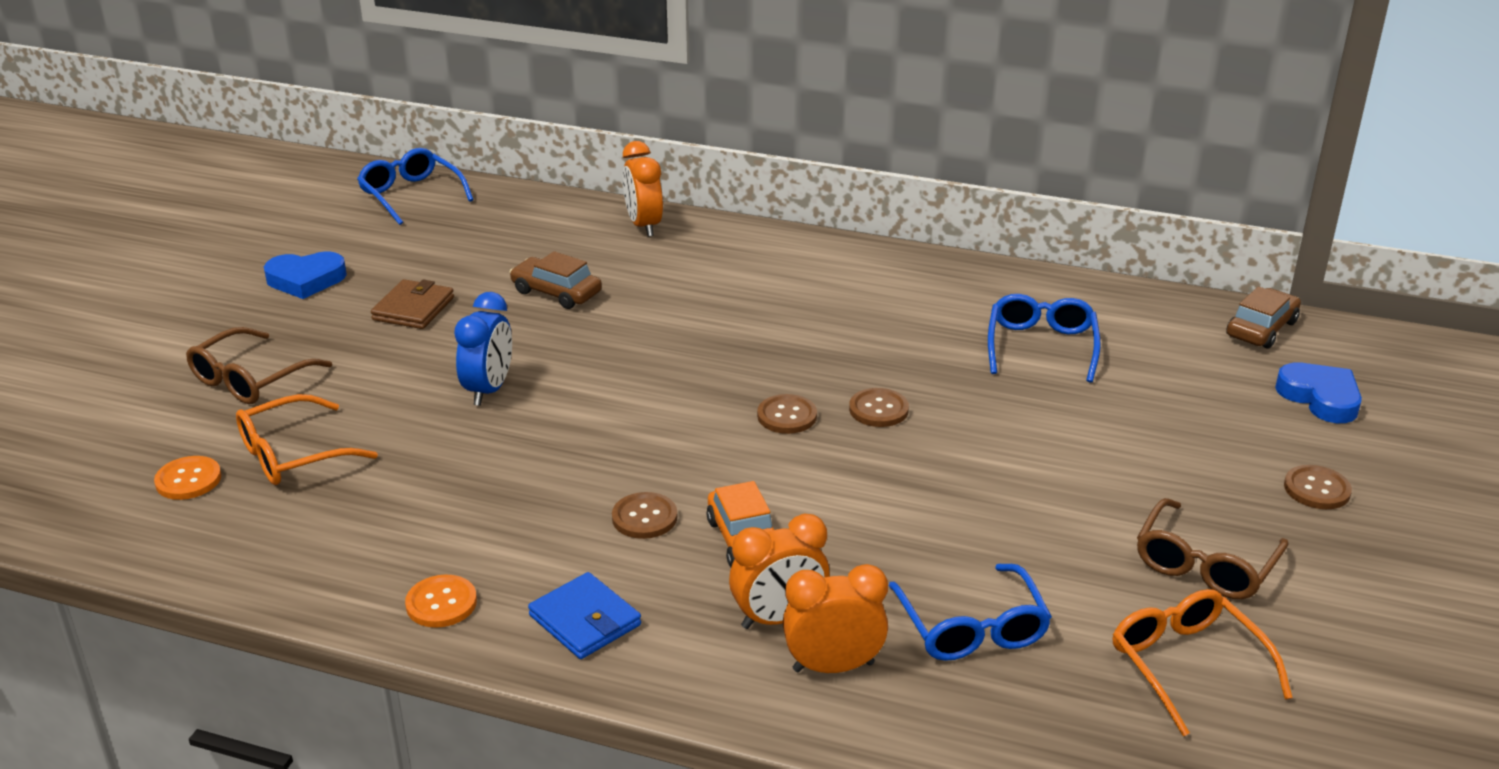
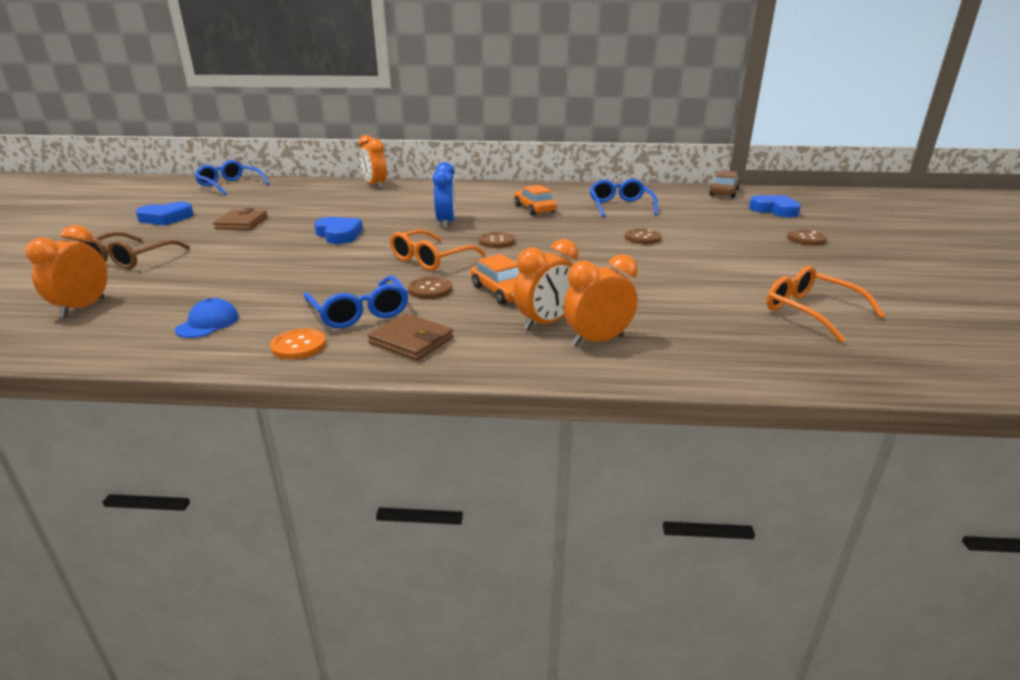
camera: 15 degrees left, 5 degrees down
(188, 480) = (83, 308): orange button -> orange clock
(294, 454) = (167, 288): orange glasses -> orange glasses (431, 259)
(337, 539) = (208, 323): none -> blue cap
(489, 390) = (302, 248): blue clock -> blue clock (446, 223)
(551, 362) = (339, 235): none -> blue heart
(556, 292) = (332, 210): brown car -> none
(585, 620) = (411, 341): blue wallet -> brown wallet
(878, 409) = (549, 234): brown button -> brown button (642, 238)
(887, 333) = (534, 209): none -> orange car
(971, 627) = (670, 311): blue glasses -> blue glasses (359, 312)
(1205, 564) = (778, 271): brown glasses -> none

